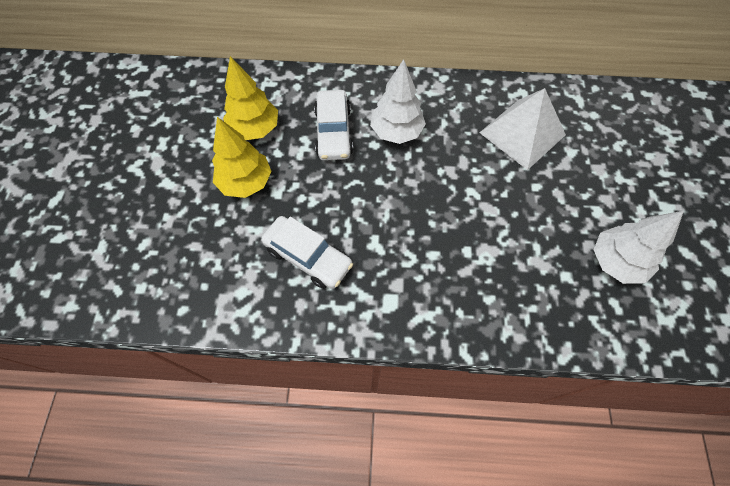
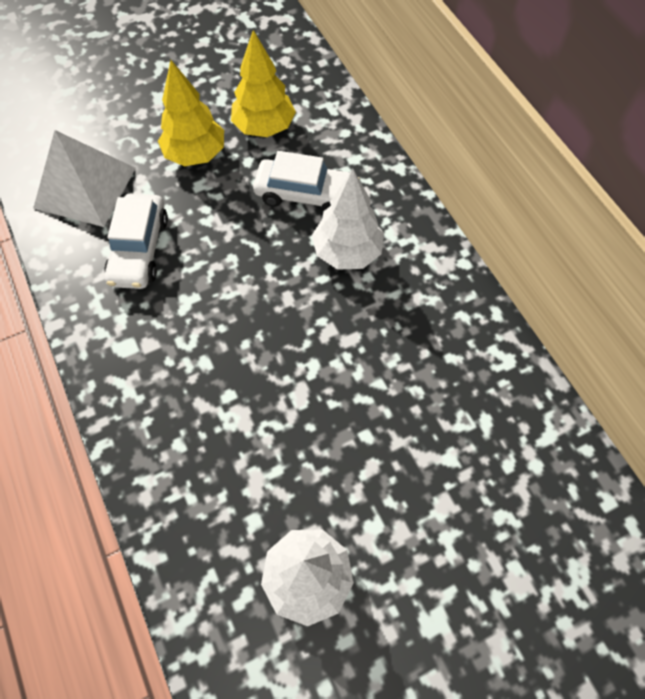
camera: 60 degrees right, 0 degrees up
(333, 132) = (306, 194): white car -> white car turned 135 degrees counterclockwise
(522, 133) = (439, 387): white pyramid -> white pyramid (85, 187)

